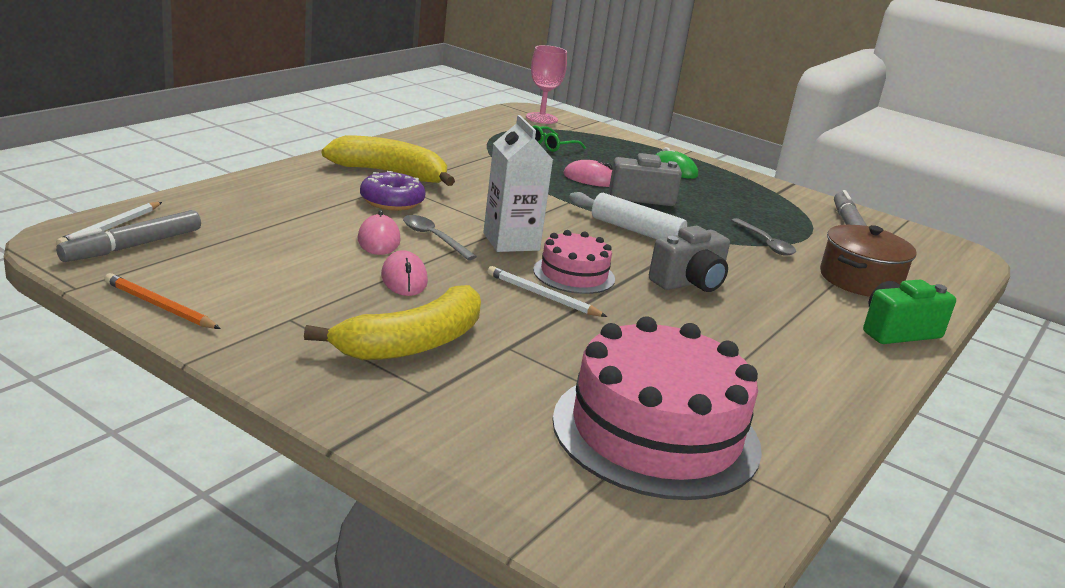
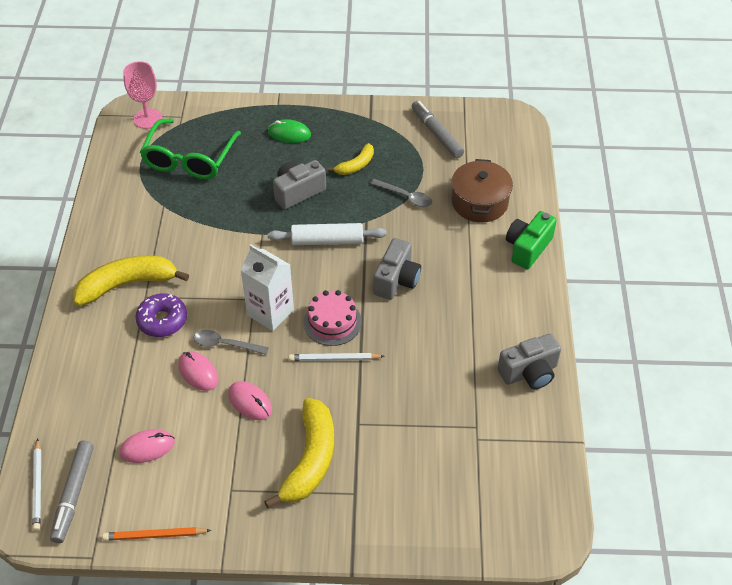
camera: 30 degrees left, 25 degrees up
(552, 145) = (189, 159): green glasses -> green glasses, size x2.10
(591, 179) = (251, 190): pink mouse -> pink mouse (147, 447)
(656, 433) = (476, 440): pink cake -> none
(727, 208) = (356, 165): none -> yellow banana
(801, 417) = (529, 372): none -> grey camera

